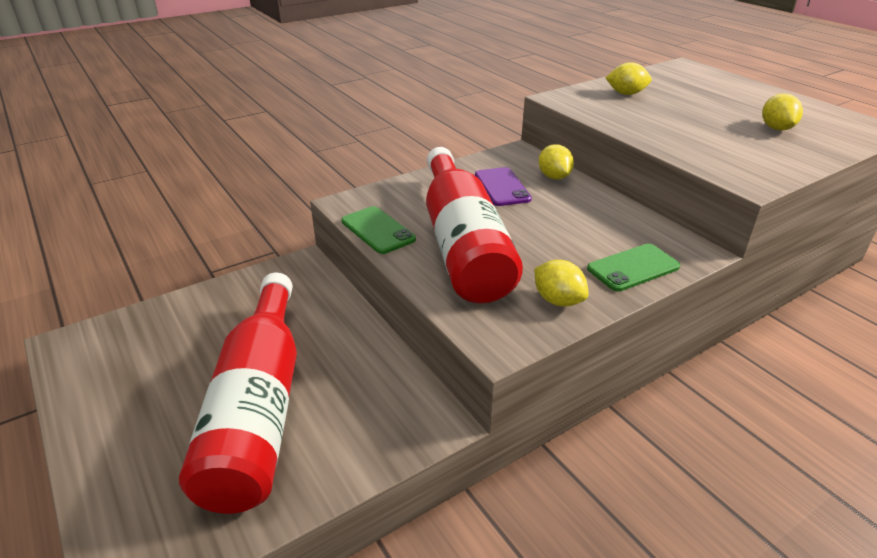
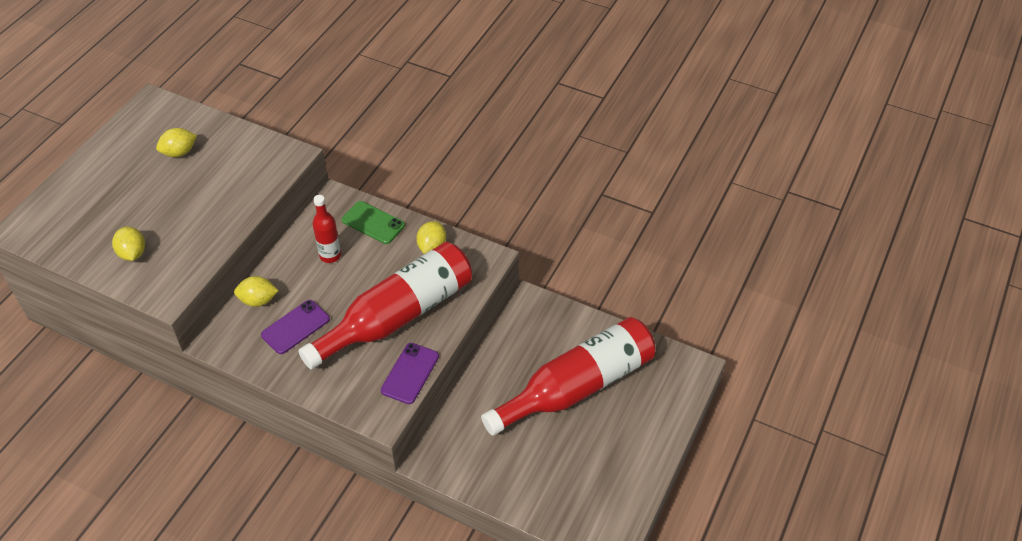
camera: 120 degrees left, 15 degrees up
(378, 230) = (410, 373): green phone -> purple phone
(554, 177) = (258, 300): yellow lemon -> yellow lemon turned 45 degrees clockwise
(592, 226) = (330, 255): none -> red bottle

